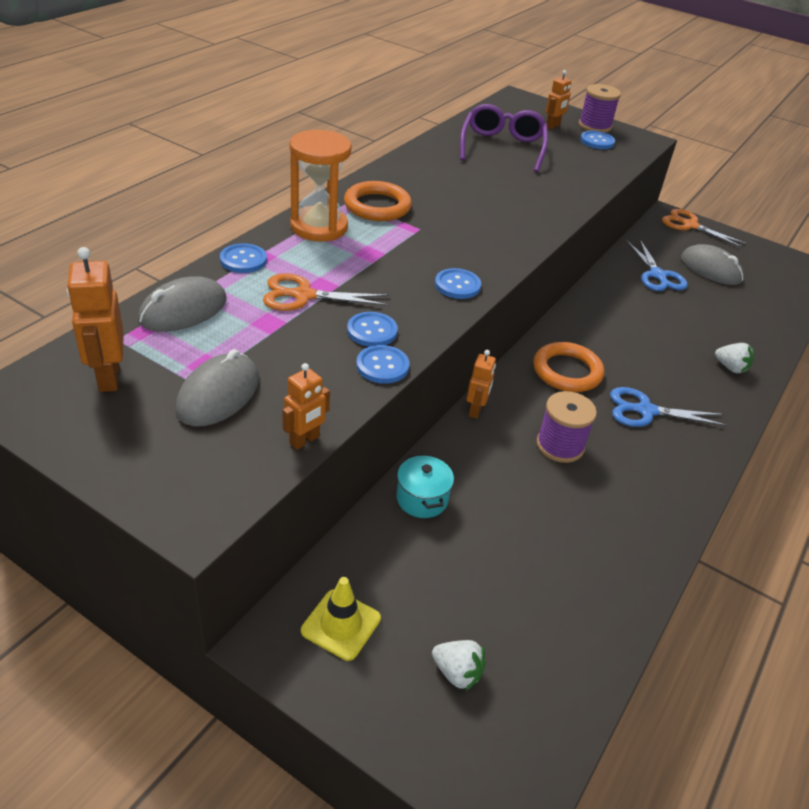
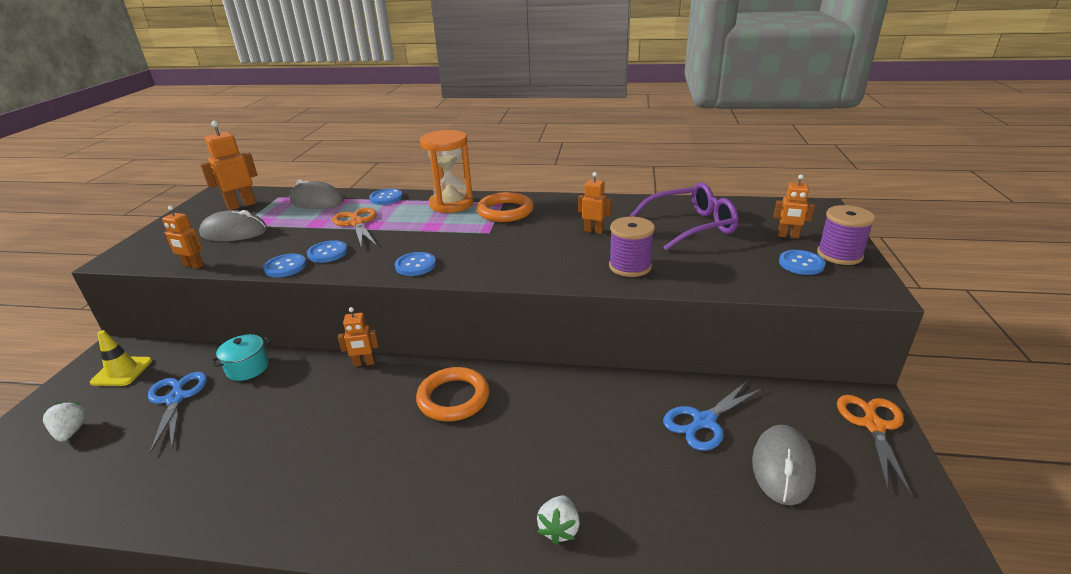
camera: 70 degrees right, 10 degrees down
(457, 673) = (71, 432): white strawberry -> white strawberry turned 150 degrees clockwise
(469, 184) = (593, 231): none -> orange robot
(560, 445) = (338, 420): purple spool -> purple spool (630, 266)
(645, 411) = (422, 467): blue scissors -> blue scissors (176, 399)

